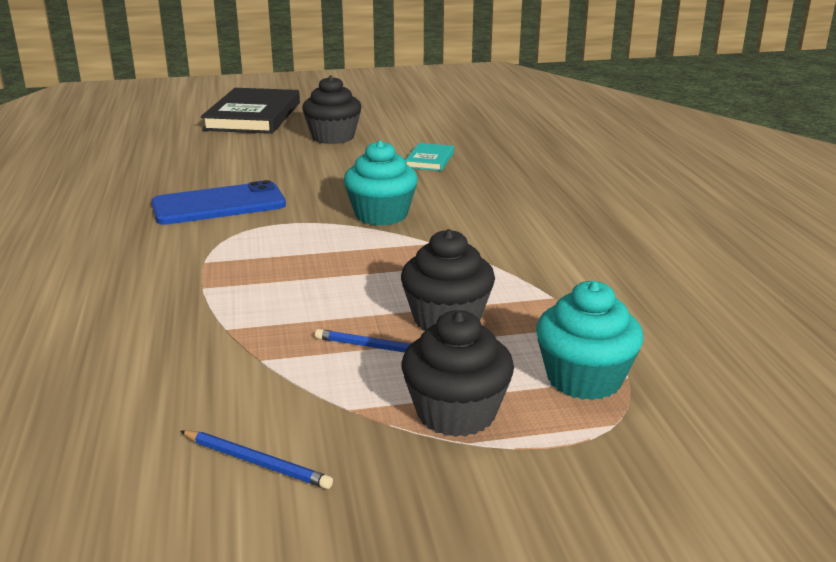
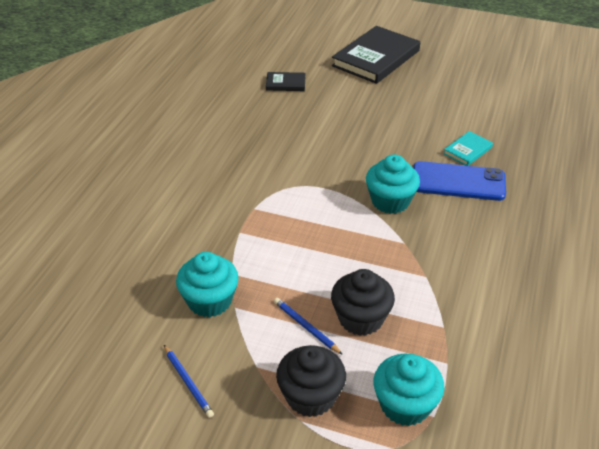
camera: 30 degrees right, 15 degrees up
(153, 153) = (285, 83): none -> black book
(215, 365) = (209, 301): none -> turquoise cupcake
(219, 205) = (294, 154): blue phone -> blue phone (458, 182)
(333, 137) = (416, 101): black cupcake -> none

